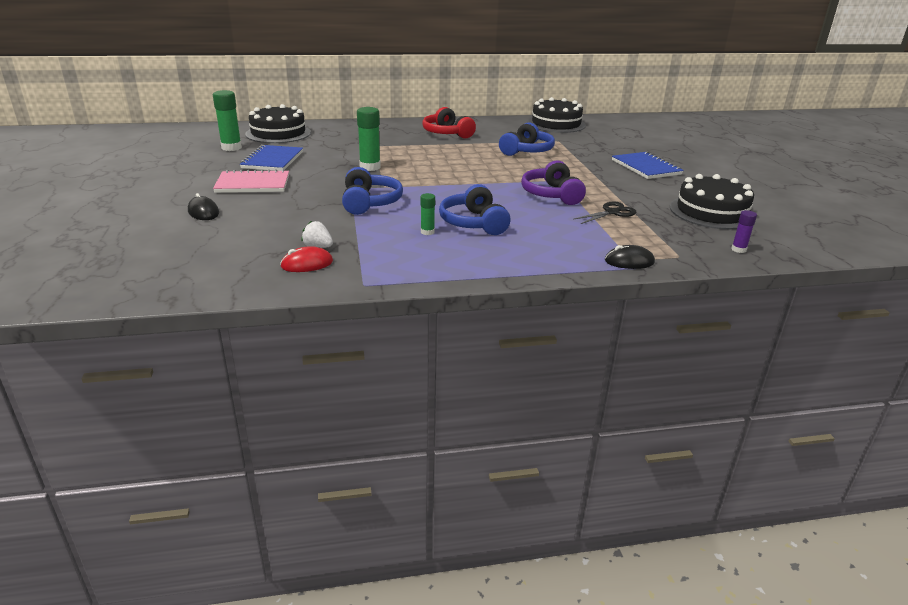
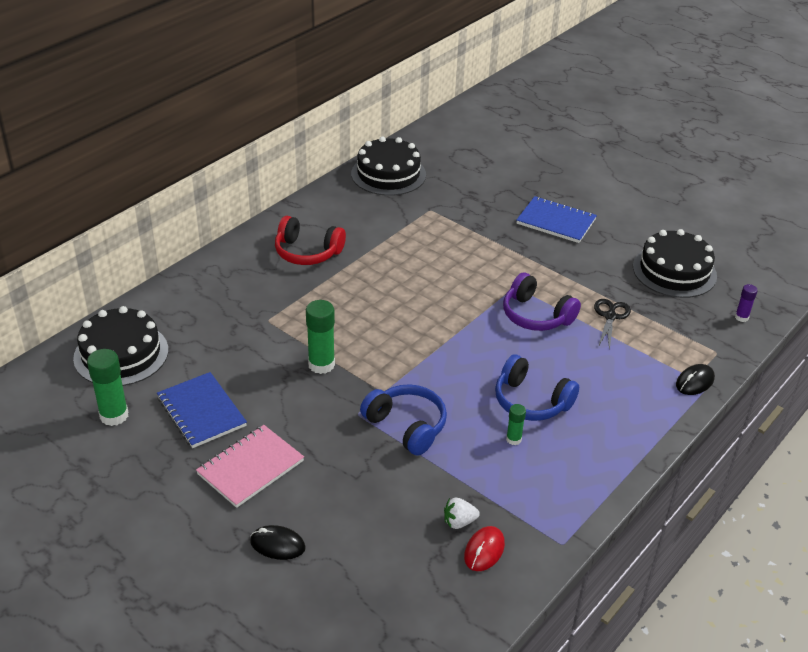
camera: 40 degrees left, 10 degrees up
(526, 151) = (426, 247): blue headphones -> none

